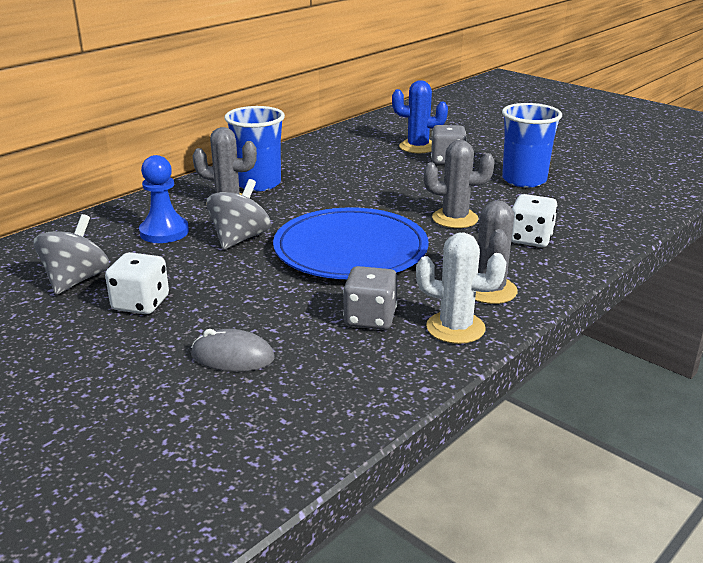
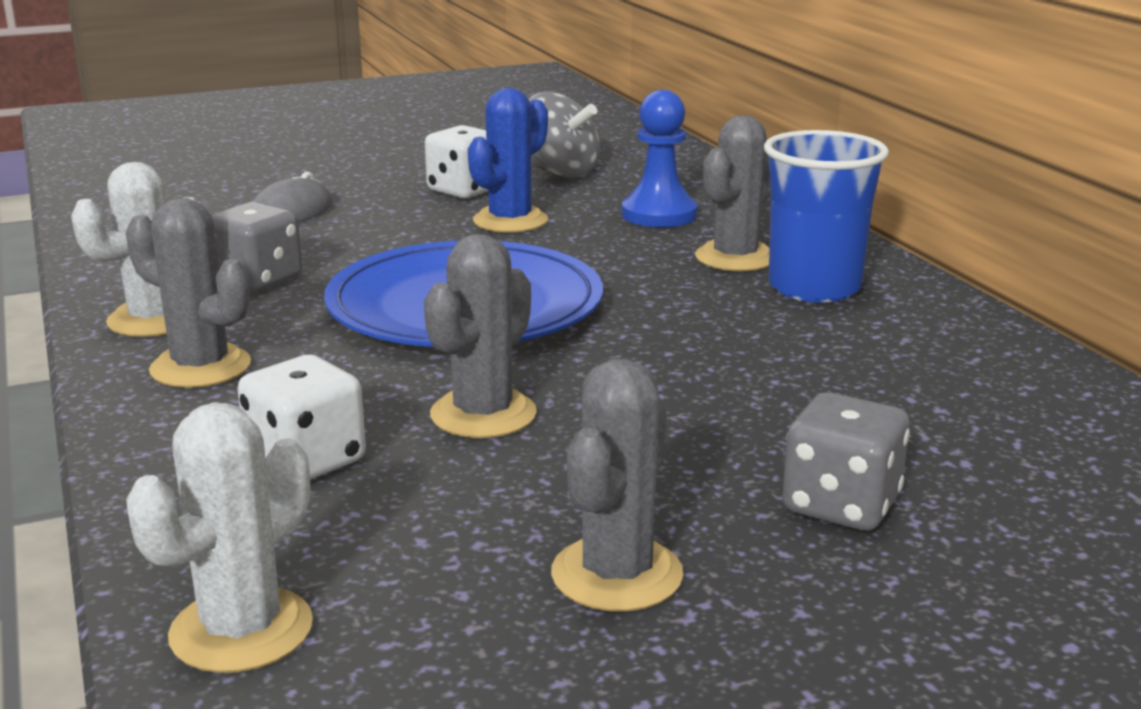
camera: 115 degrees right, 5 degrees down
(240, 239) = (588, 249): grey spinning top -> none
(418, 147) = (978, 493): blue cactus -> blue cactus (510, 221)
(524, 180) = (617, 574): blue cup -> grey cactus
(623, 218) = (241, 630): none -> white cactus

